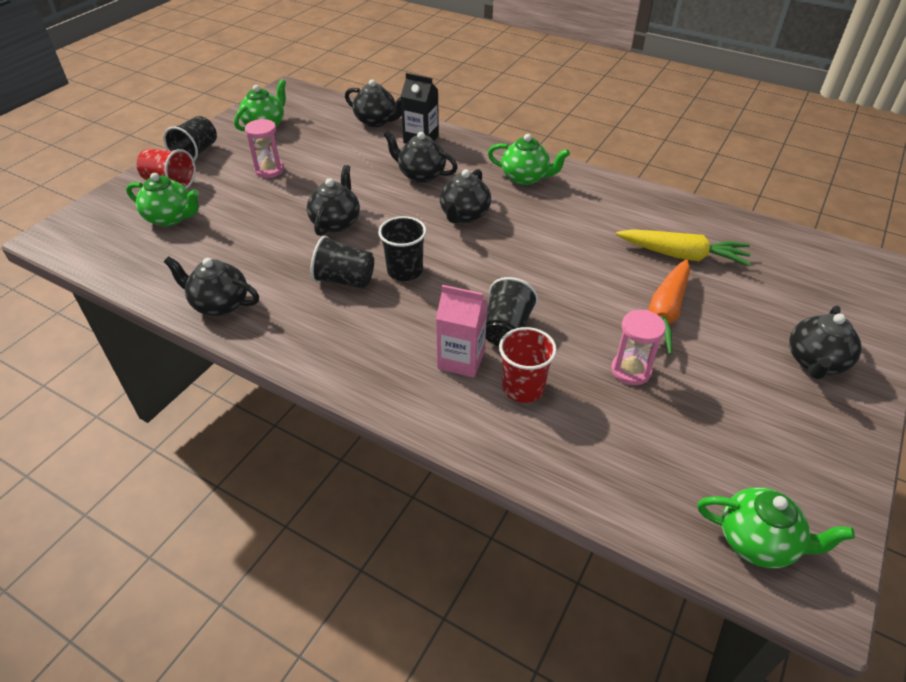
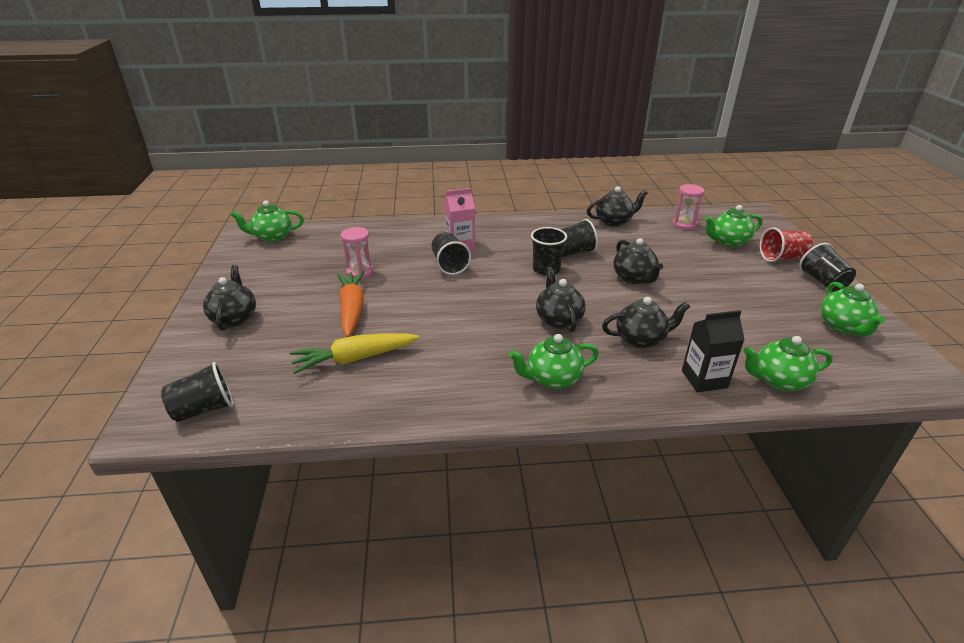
camera: 145 degrees right, 10 degrees down
(269, 170) = (748, 292): pink hourglass -> pink hourglass (684, 225)
(376, 121) = (779, 381): black teapot -> green teapot
(523, 388) = (416, 246): red cup -> none
(833, 264) = (204, 409): none -> black cup

